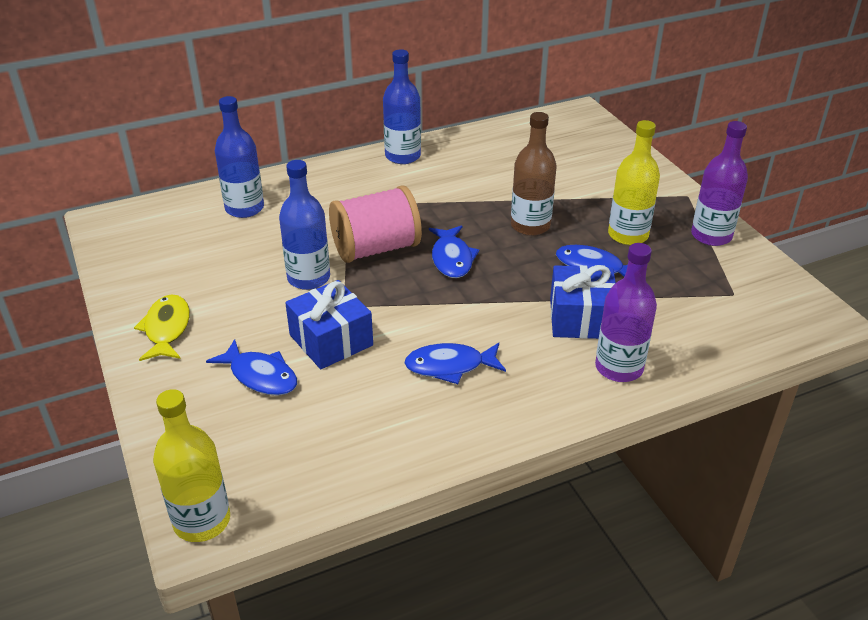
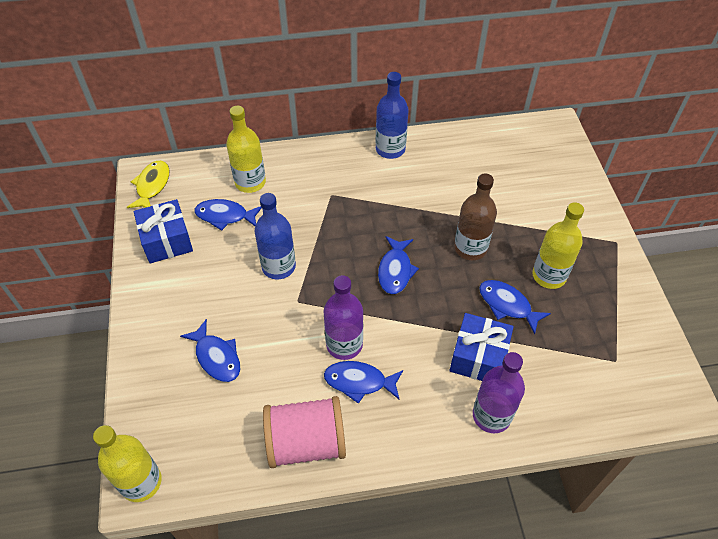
camera: 15 degrees right, 15 degrees up
(167, 329) = (162, 294): yellow fish -> yellow fish (152, 186)
(223, 243) = (225, 216): none -> blue fish
(244, 208) = (250, 182): blue bottle -> yellow bottle
(331, 340) = (278, 334): blue gift -> blue gift (167, 240)
(376, 248) = (339, 247): pink spool -> pink spool (306, 442)
(711, 236) = (621, 292): purple bottle -> purple bottle (344, 344)

